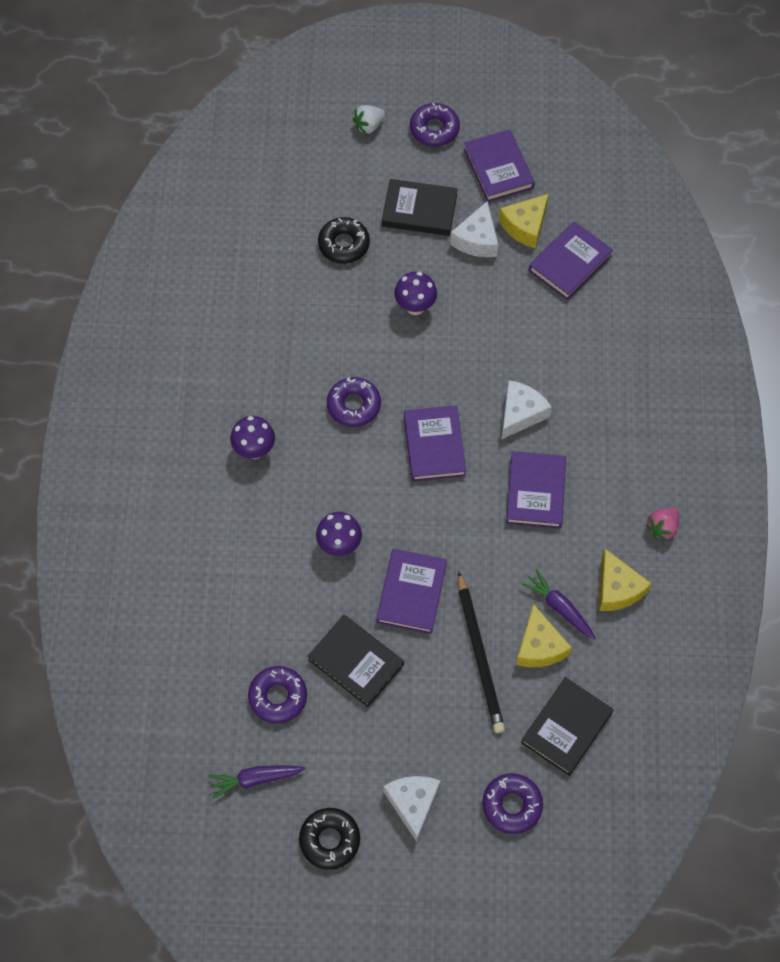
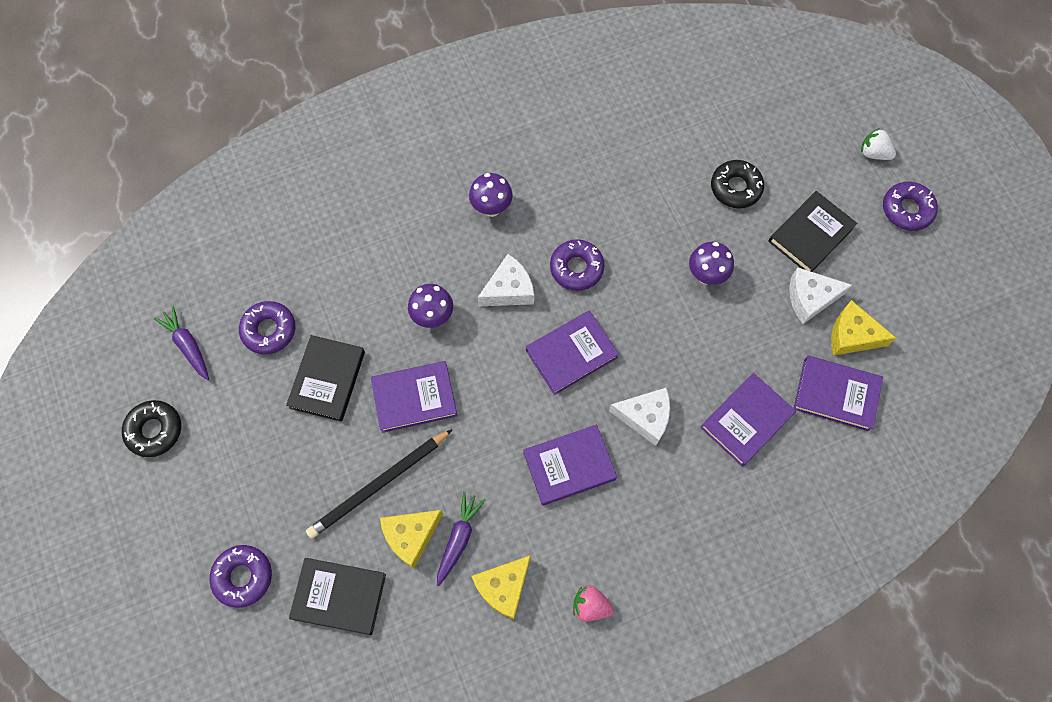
camera: 65 degrees right, 5 degrees up
(413, 804) = (212, 487): white cheese -> white cheese (509, 290)
(419, 210) = (810, 235): black book -> black book turned 60 degrees clockwise
(498, 168) = (901, 284): purple book -> purple book (746, 420)

